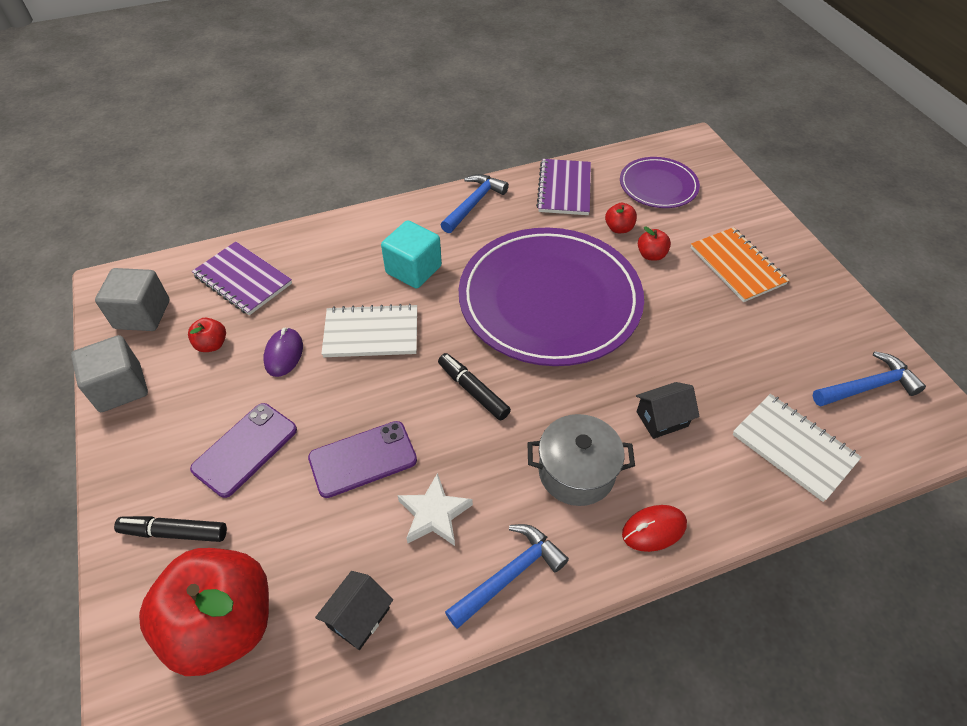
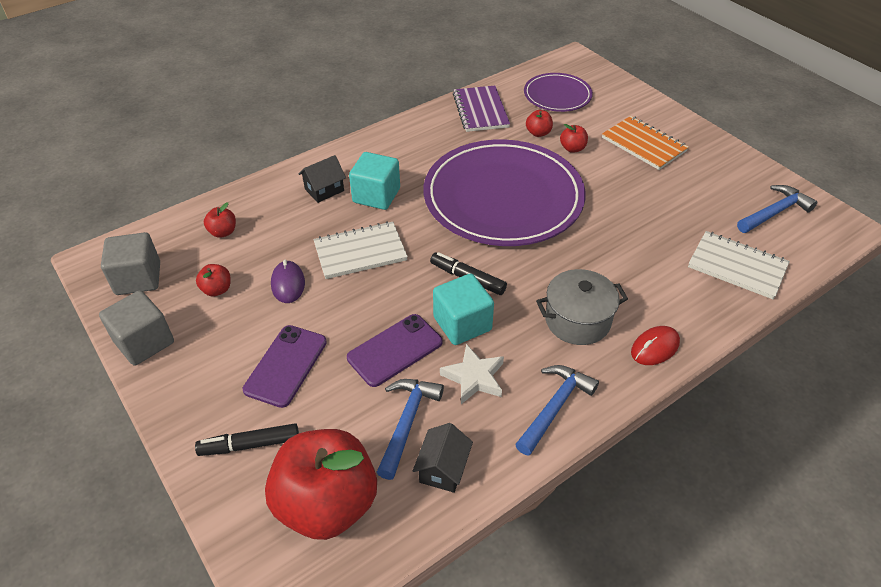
camera: 15 degrees left, 5 degrees down
(243, 280) = (223, 232): purple notebook -> red apple
(446, 445) = (462, 324): none -> turquoise cube
(474, 203) = (407, 135): blue hammer -> blue hammer (407, 422)
(662, 419) = (629, 267): black house -> black house (324, 190)

